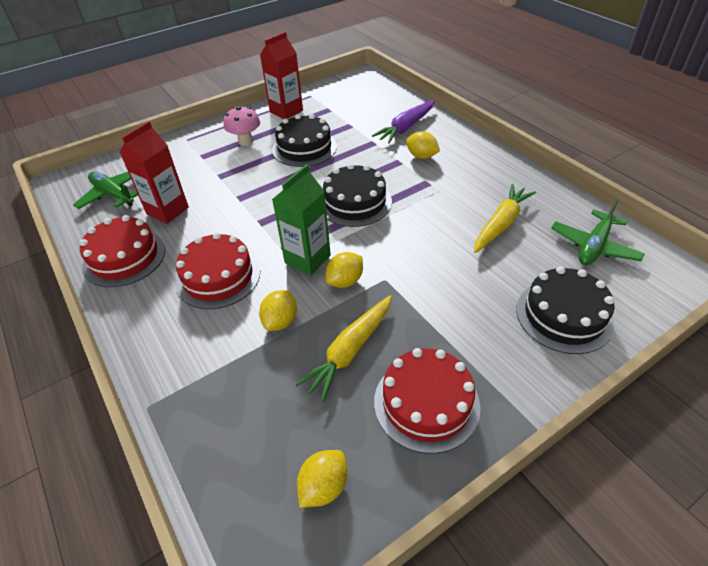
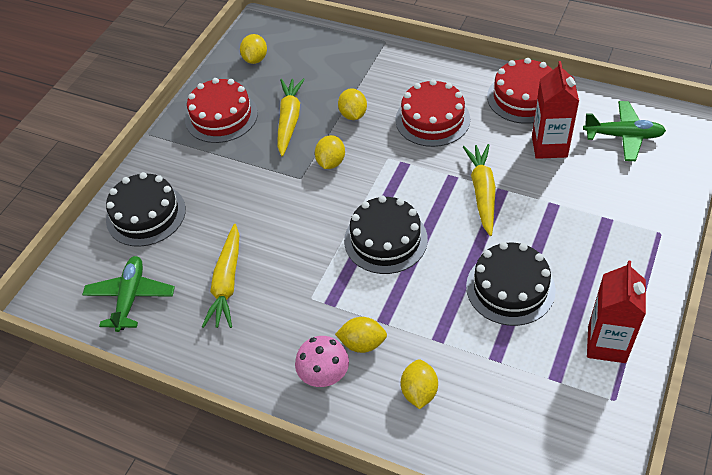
camera: 150 degrees right, 5 degrees up
(245, 141) = (589, 263): pink mushroom -> pink mushroom (324, 376)
(254, 202) = (482, 192): none -> yellow carrot
(307, 259) = (377, 165): green carton -> none
(406, 127) = (419, 392): purple carrot -> yellow lemon

